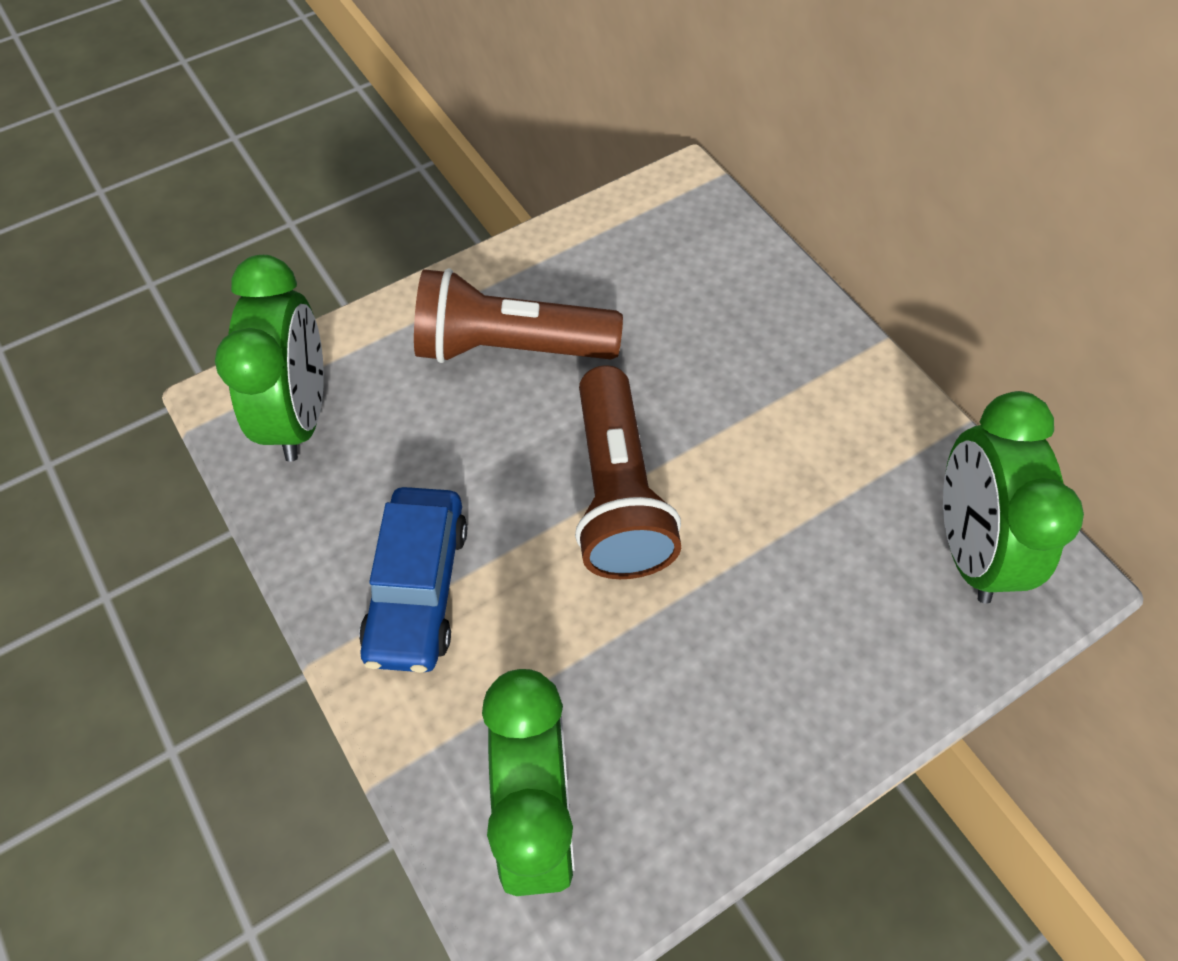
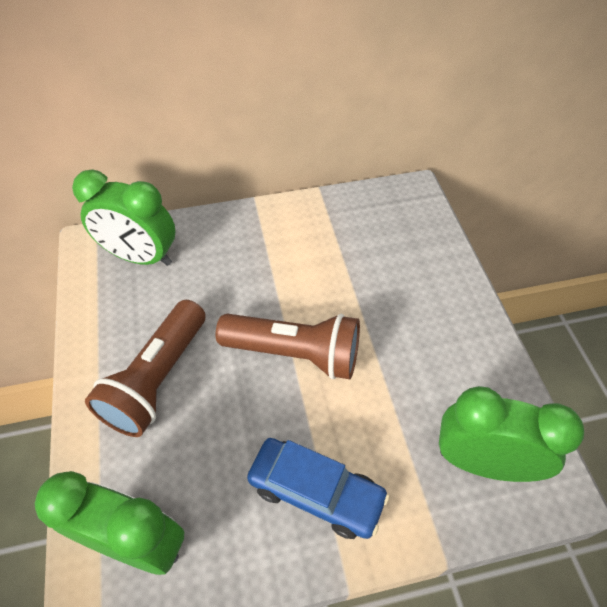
camera: 70 degrees left, 5 degrees down
(968, 548) = (387, 215): green clock -> green clock (141, 257)

